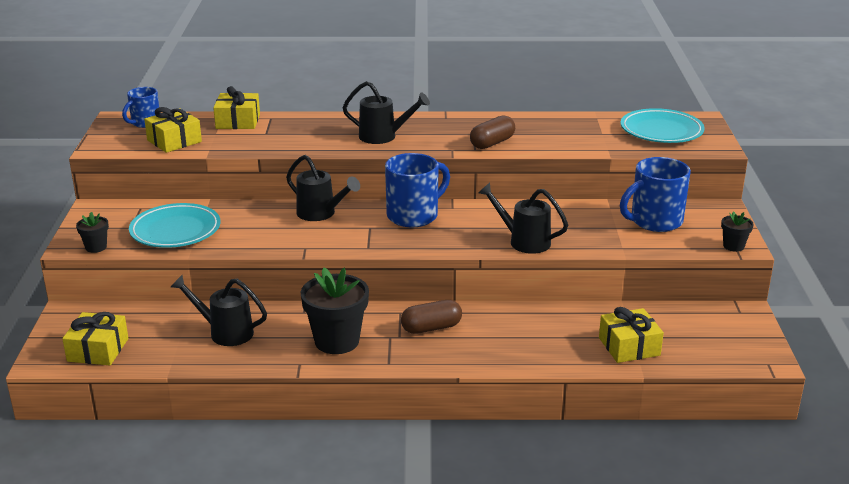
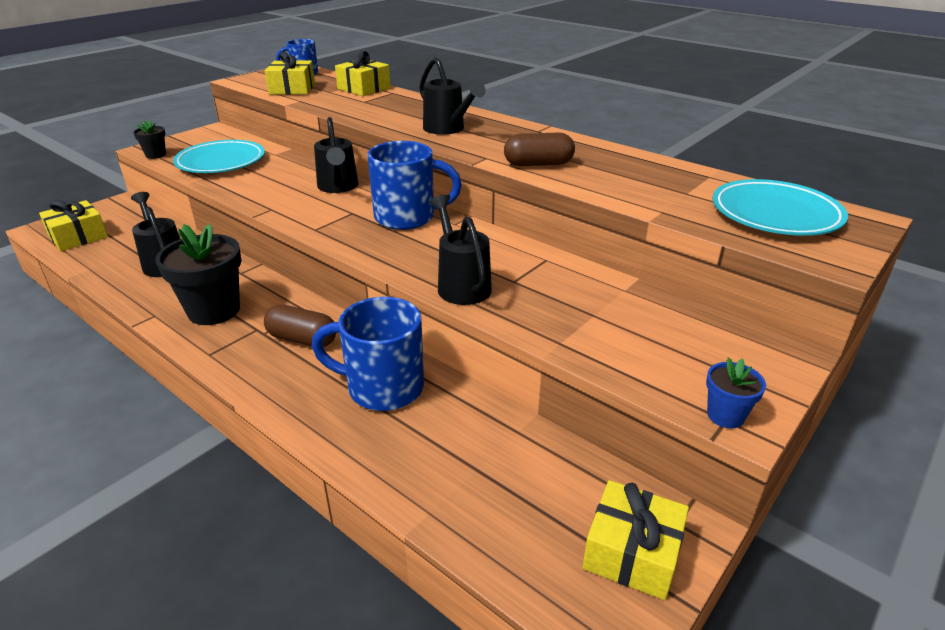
camera: 40 degrees right, 5 degrees up
(629, 346) = (452, 480): yellow gift -> yellow gift (632, 552)
(654, 221) = (656, 329): blue mug -> blue mug (382, 388)
(733, 246) = (725, 415): black flower pot -> blue flower pot

